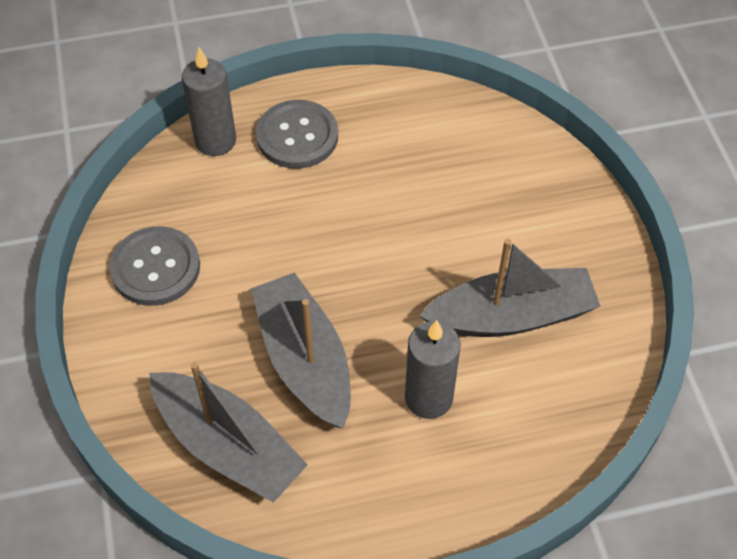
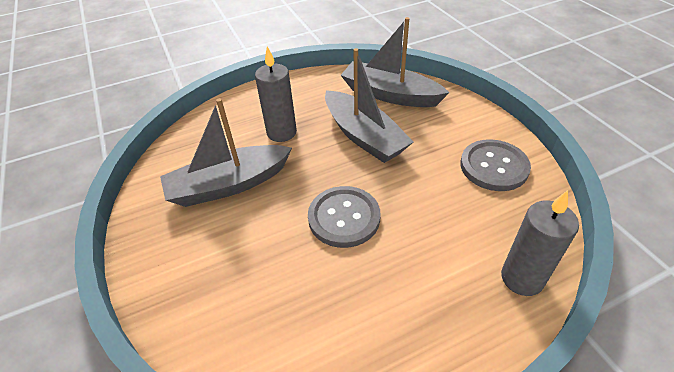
camera: 170 degrees right, 10 degrees down
(297, 136) = (447, 301): grey button -> grey button (344, 218)

